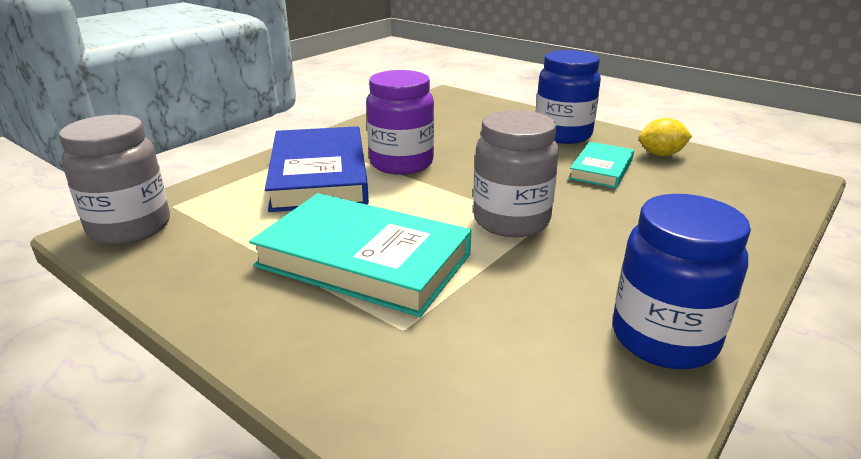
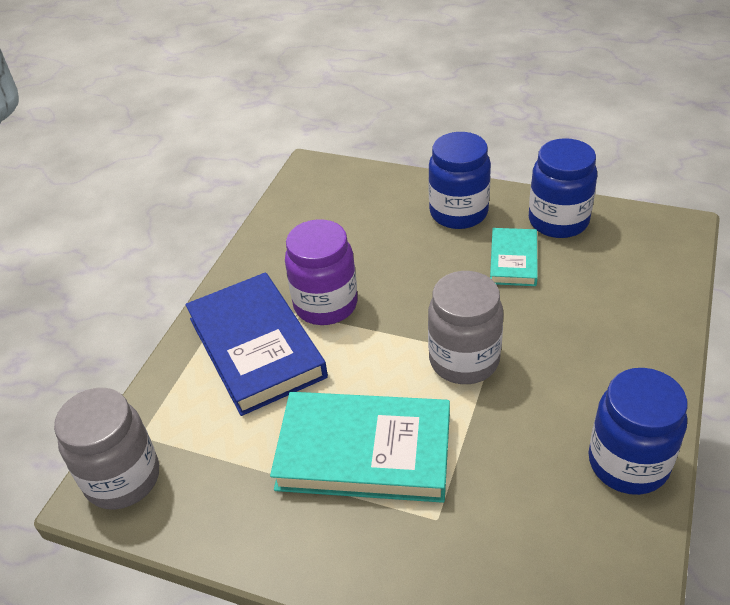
camera: 15 degrees left, 15 degrees up
(661, 154) = (558, 221): yellow lemon -> blue jar

